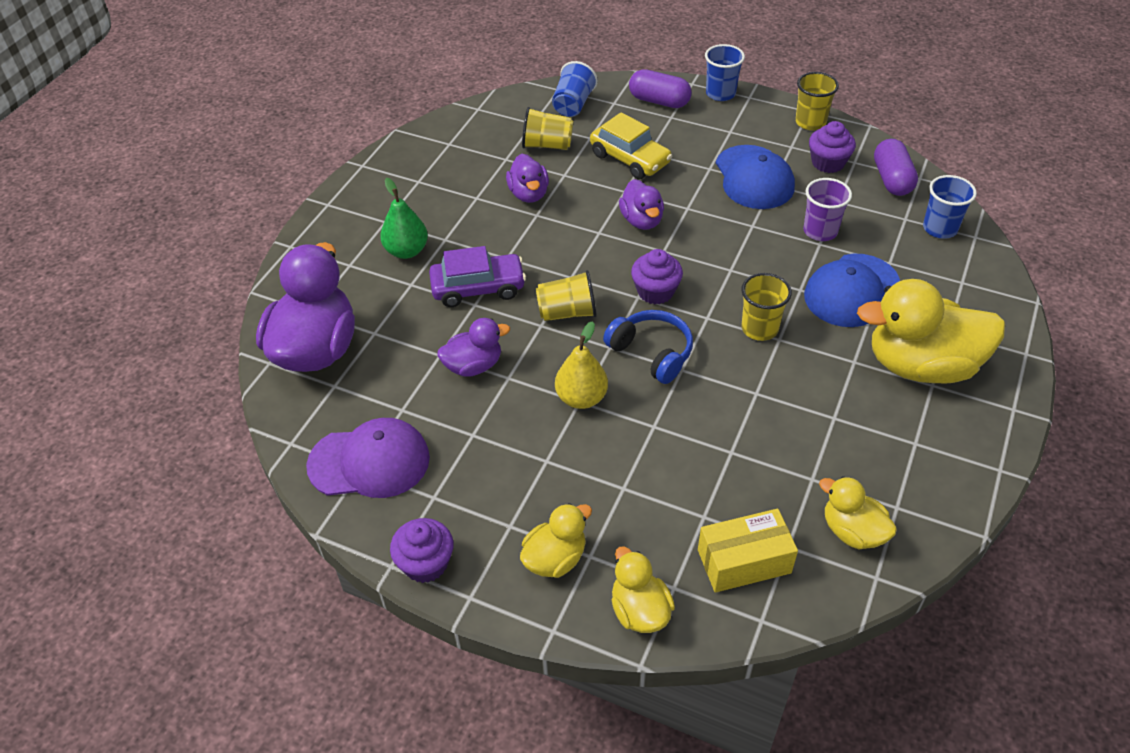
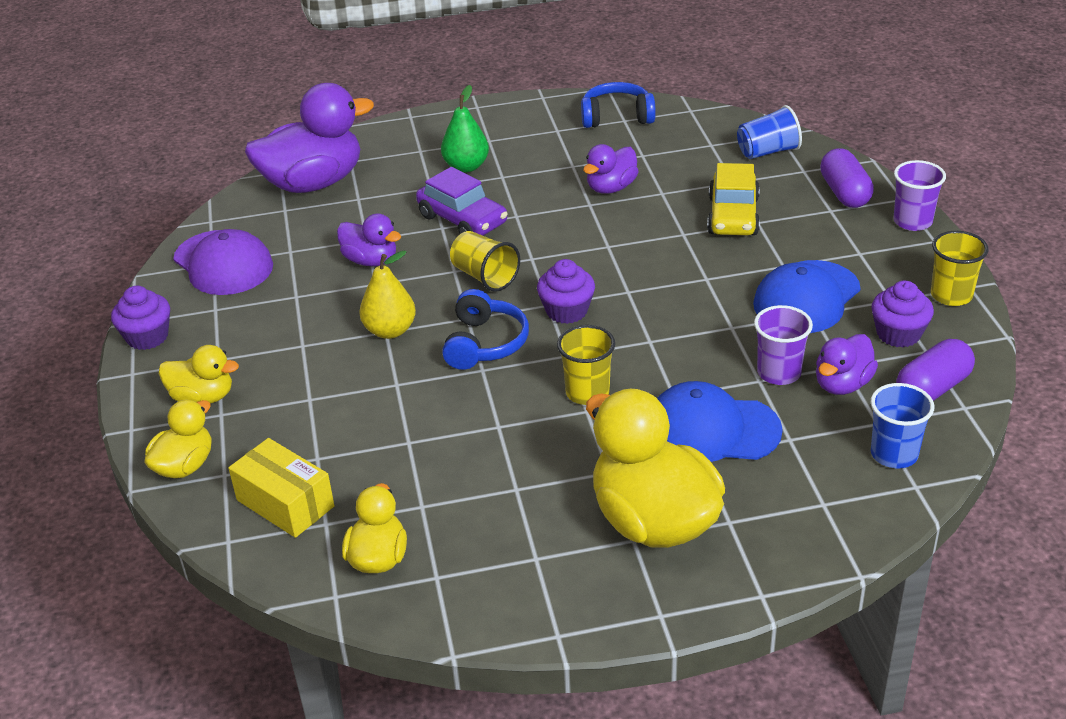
camera: 55 degrees right, 10 degrees down
(440, 145) = (616, 117): none -> blue headphones
(547, 145) = (690, 166): yellow cup -> none
(642, 220) = (654, 261): purple duck -> purple duck (842, 384)
(720, 93) = (912, 221): blue cup -> purple cup

